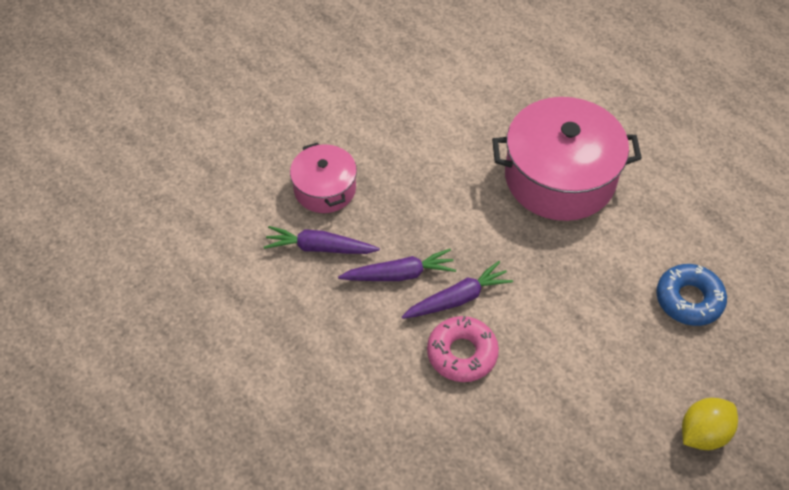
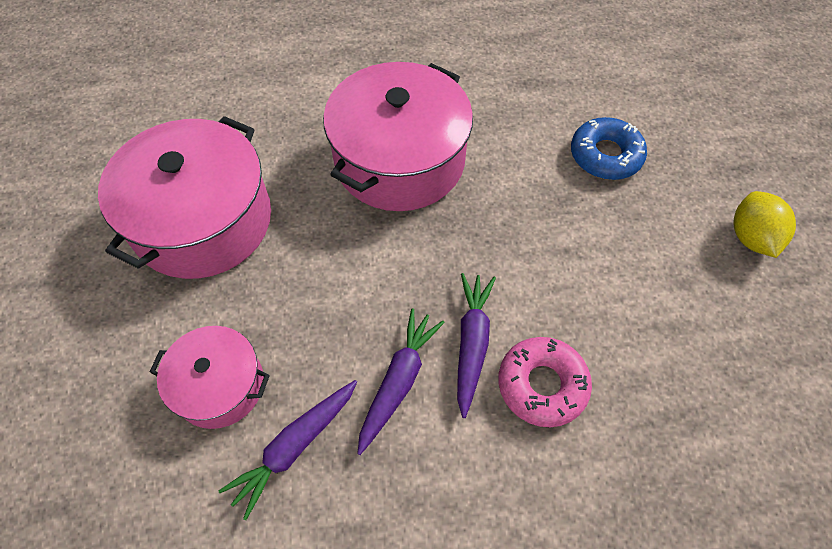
camera: 55 degrees left, 5 degrees up
(417, 107) = (203, 221): none -> pink pot

